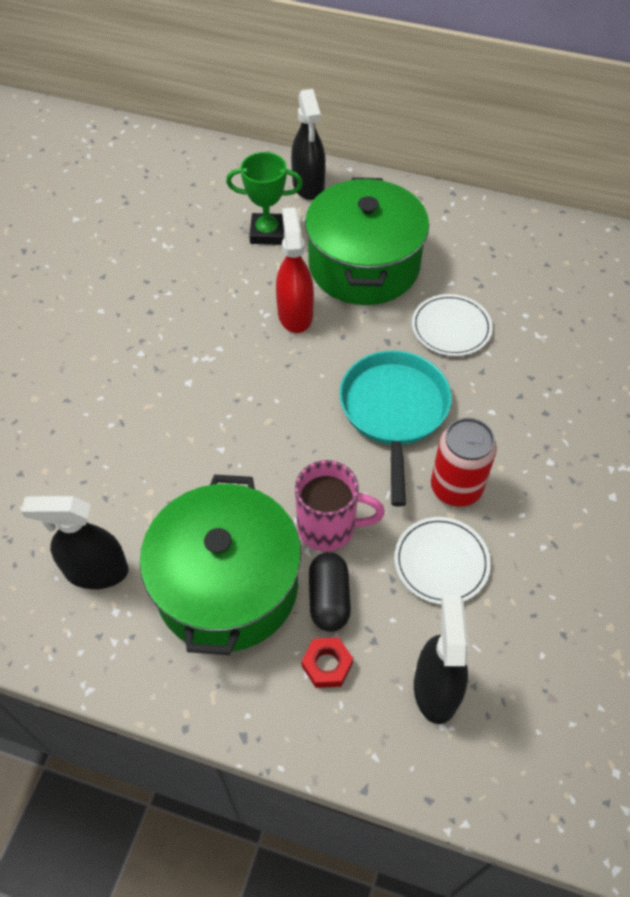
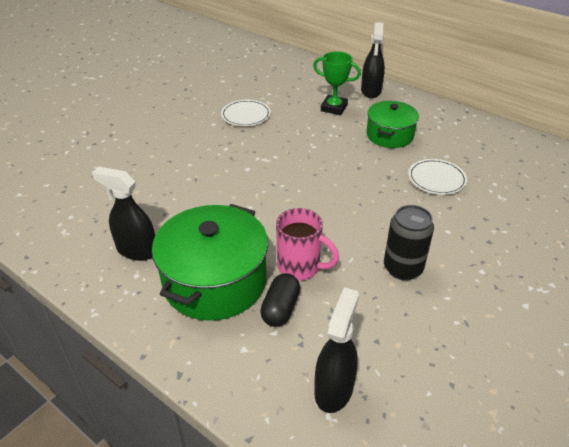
camera: 20 degrees right, 15 degrees down
(295, 314) = (332, 150): red spray bottle -> none
(327, 665) = (259, 348): red nut -> none
(364, 265) = (389, 135): green pot -> green pot, size x0.62
(394, 411) = (376, 214): turquoise pan -> none
(441, 562) = (373, 309): white plate -> white plate (246, 115)
(456, 488) = (403, 268): red can -> black can

